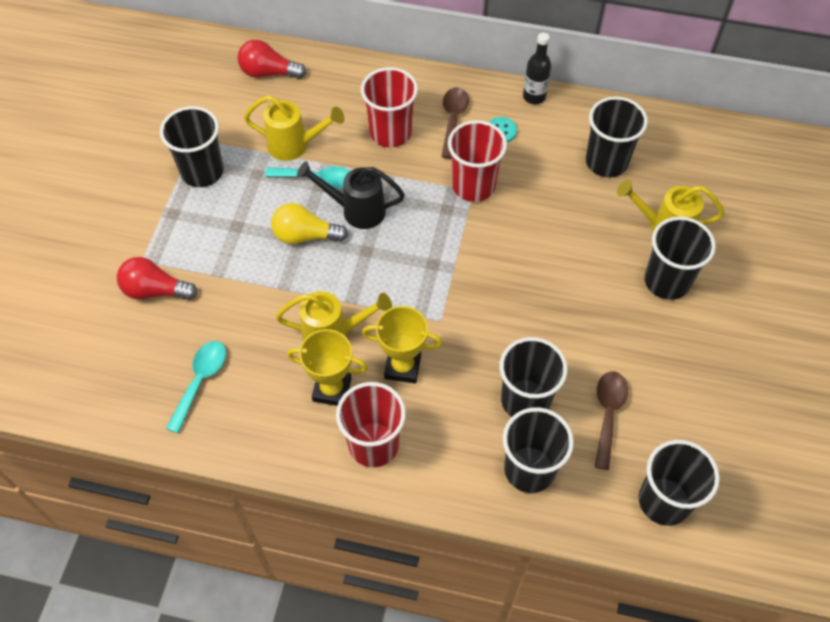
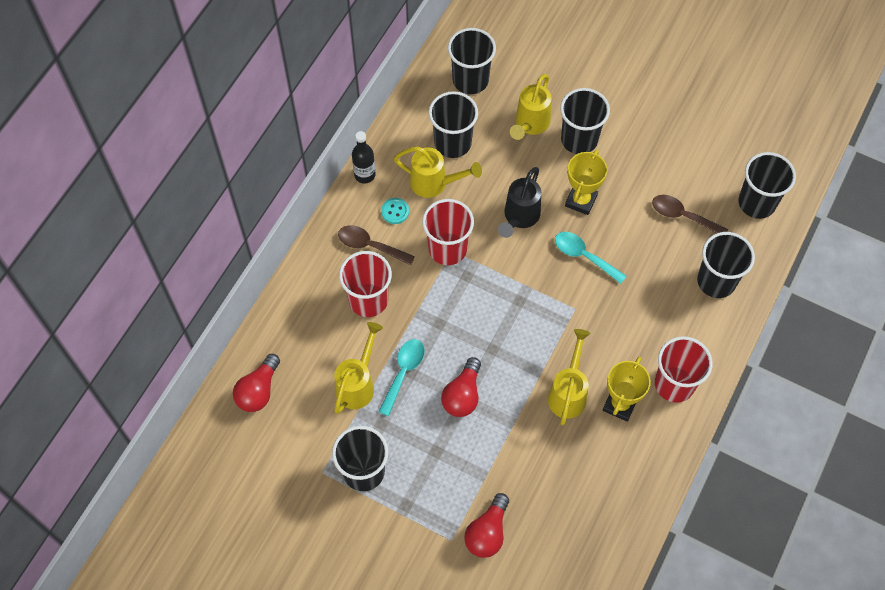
camera: 75 degrees left, 5 degrees up
(200, 381) = (588, 506): turquoise spoon -> turquoise spoon (584, 256)
(305, 236) = (462, 395): yellow light bulb -> red light bulb
(356, 210) = (447, 348): black watering can -> black watering can (519, 218)
(402, 367) = (611, 347): yellow trophy -> yellow trophy (581, 201)
(525, 400) = (659, 268): black cup -> black cup (470, 80)
(548, 157) = (435, 184): none -> yellow watering can

